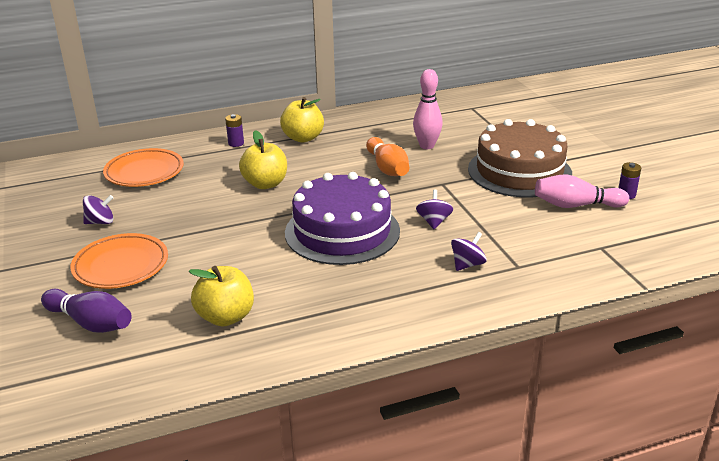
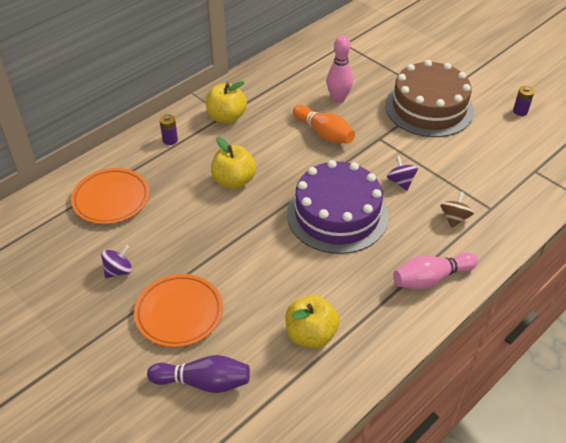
camera: 25 degrees left, 15 degrees up
(467, 264) = (454, 218): purple spinning top -> brown spinning top
(576, 205) = (492, 133): pink bowling pin -> pink bowling pin (431, 278)

